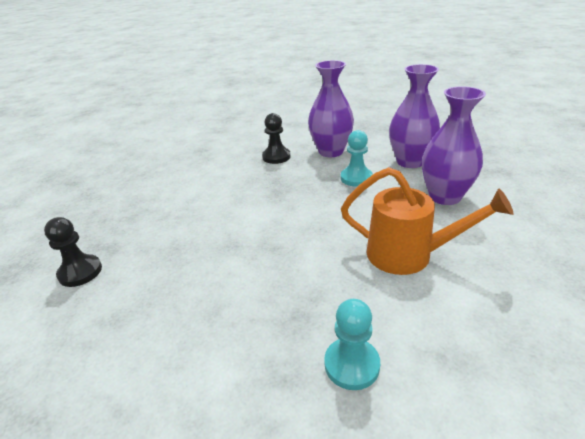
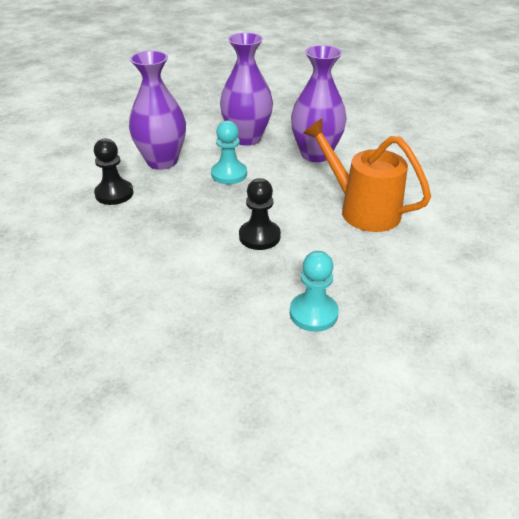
camera: 55 degrees left, 5 degrees up
(80, 272) = (129, 429): black pawn -> black pawn (259, 236)
(351, 364) = (442, 296): turquoise pawn -> turquoise pawn (313, 313)
(409, 255) = (362, 209): orange watering can -> orange watering can turned 105 degrees counterclockwise

